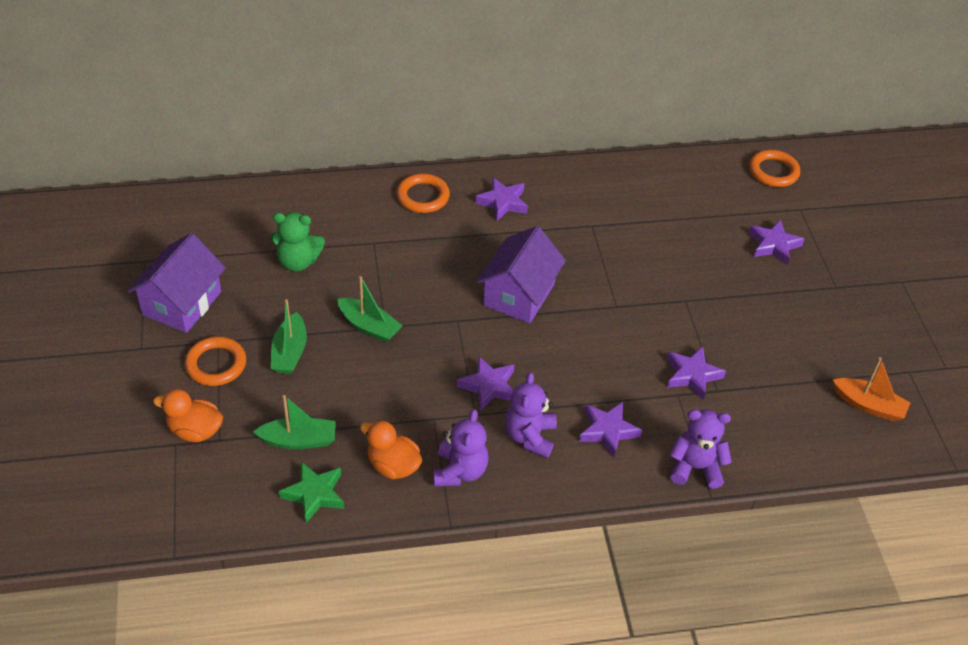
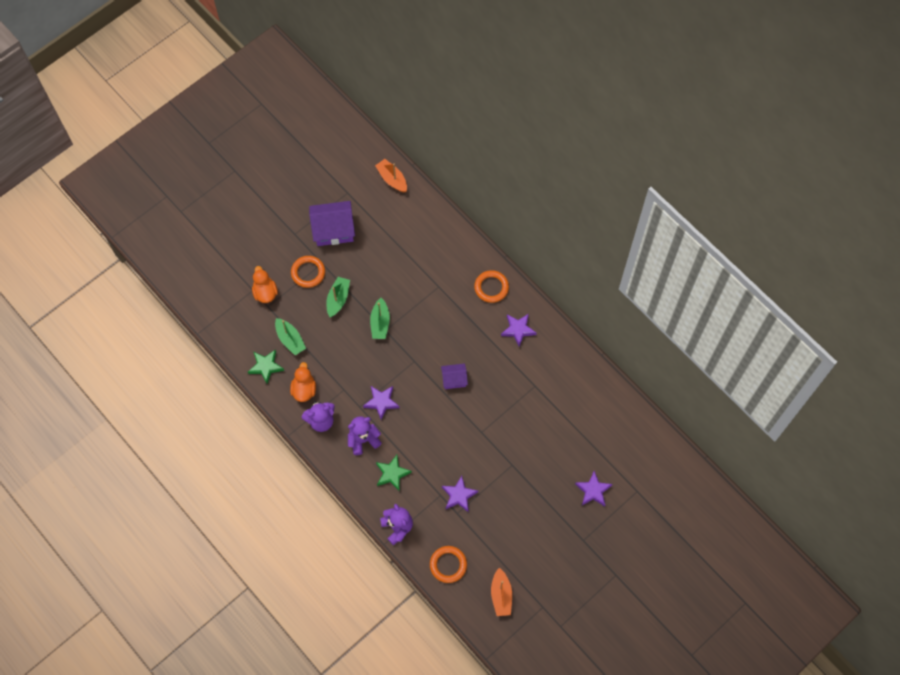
camera: 60 degrees right, 20 degrees up
(176, 208) = (392, 179): none -> orange boat
(289, 352) = (338, 299): green boat -> green boat turned 135 degrees clockwise
(298, 262) = (398, 261): green teddy bear -> none
(519, 294) = (454, 379): purple house -> purple house, size x0.56
(607, 431) = (392, 474): purple star -> green star
(773, 172) = (660, 460): orange ring -> orange ring (448, 565)

